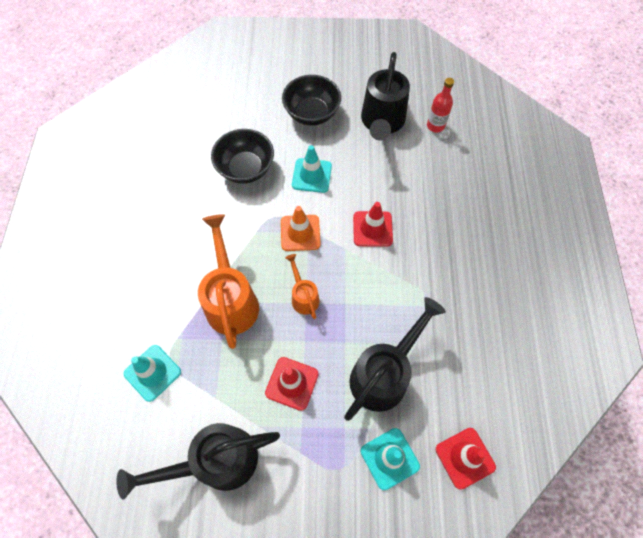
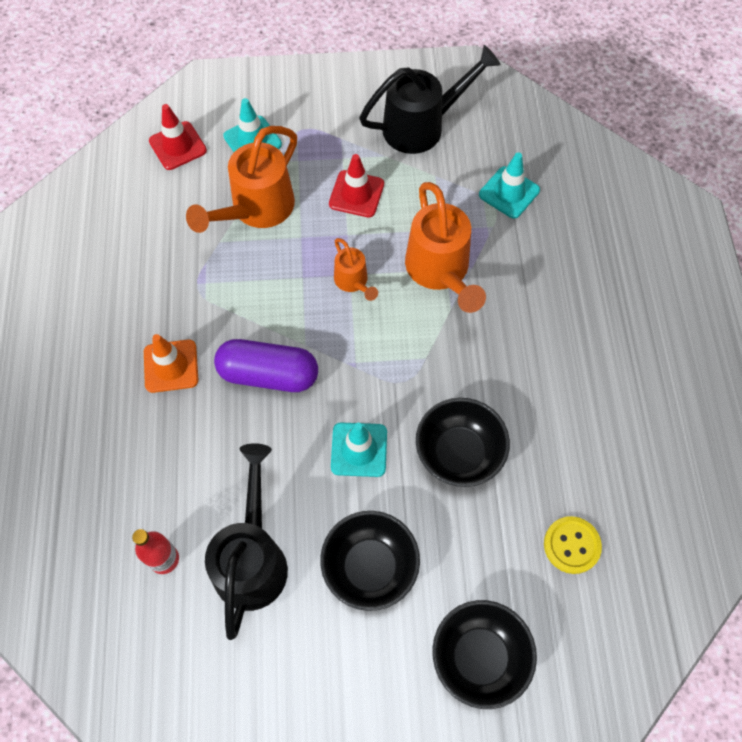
camera: 175 degrees right, 0 degrees up
(189, 115) = (571, 545): none -> yellow button
(257, 71) = (479, 657): none -> black bowl
(300, 233) = (366, 361): orange traffic cone -> orange traffic cone (171, 366)
(372, 229) = (268, 374): red traffic cone -> purple capsule
(384, 374) = (256, 209): black watering can -> orange watering can

